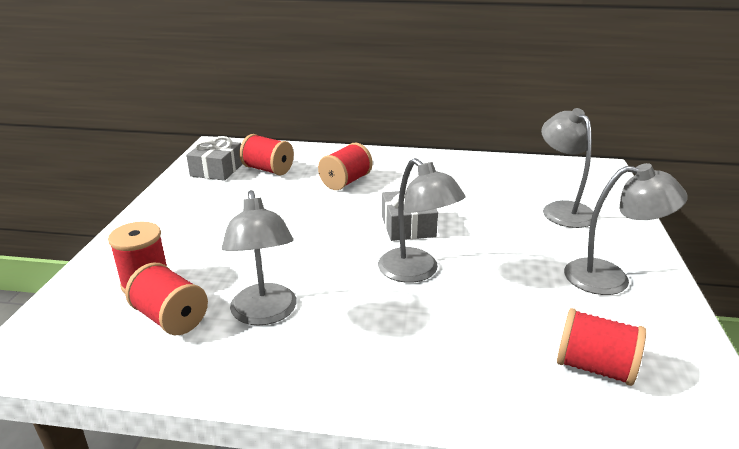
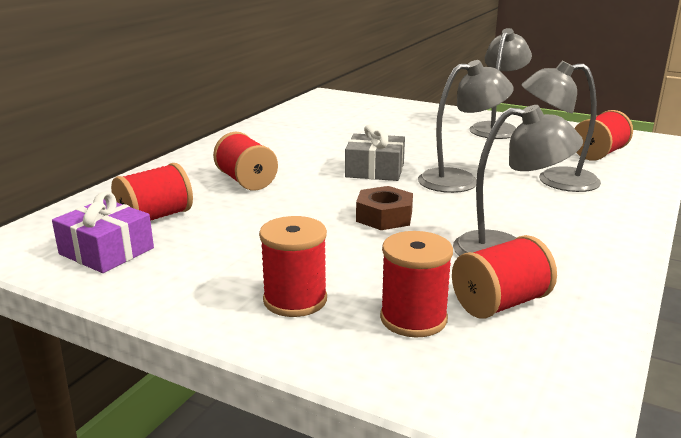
camera: 70 degrees left, 5 degrees down
(166, 237) = (295, 300): none -> red spool
(217, 170) = (106, 251): grey gift -> purple gift
(308, 246) = (384, 217): none -> brown nut
(562, 209) = (388, 119): grey lamp -> grey lamp (555, 180)

